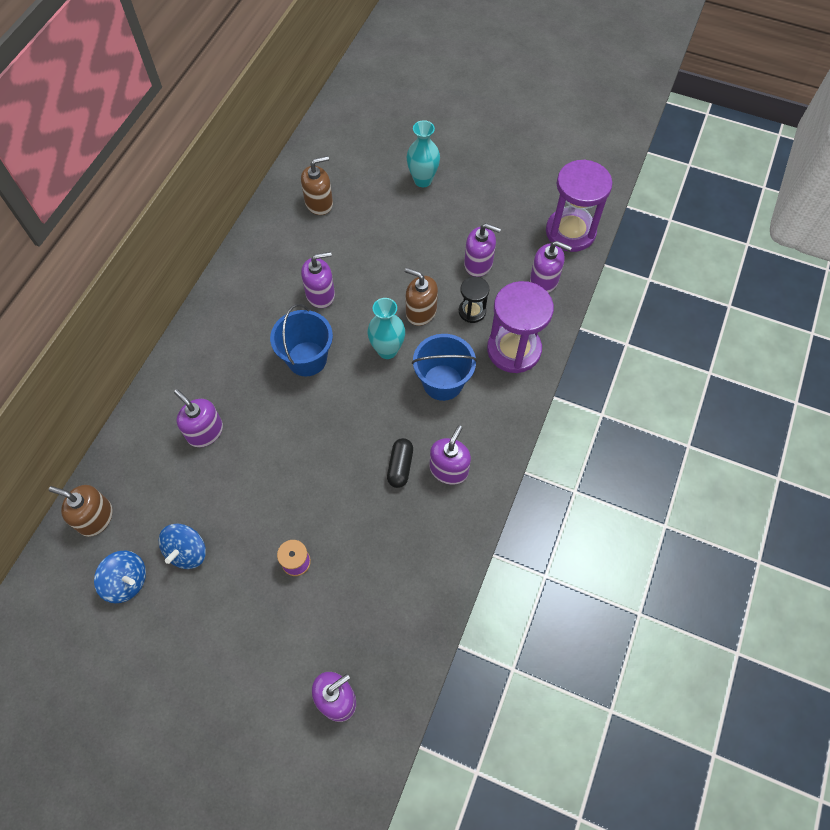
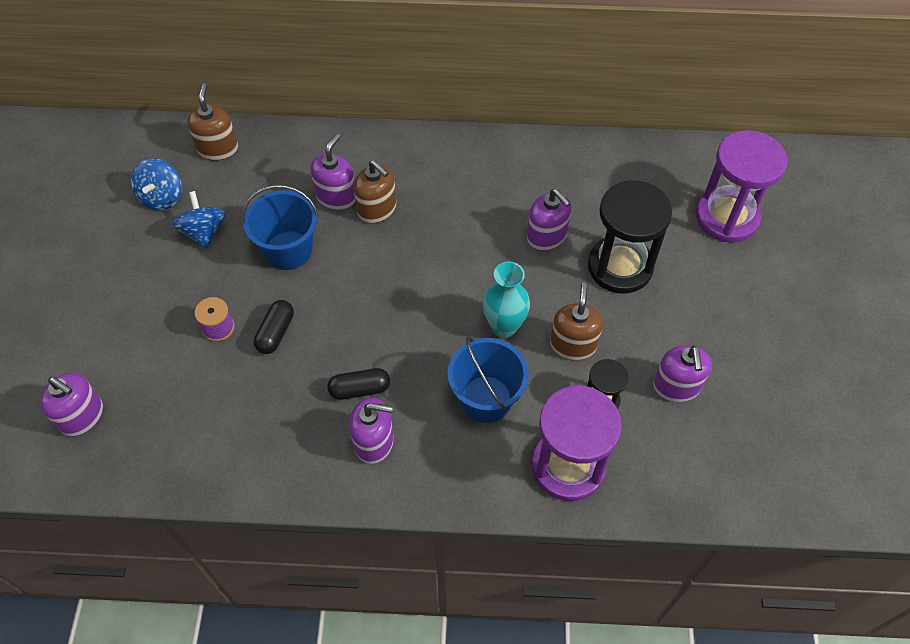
camera: 70 degrees right, 5 degrees down
(187, 551) = (204, 232): blue spinning top -> blue spinning top turned 75 degrees clockwise
(307, 359) = (458, 253): blue bucket -> blue bucket (288, 250)
(319, 203) = (669, 191): brown soap dispenser -> brown soap dispenser (377, 209)
(321, 516) = (276, 332): none -> black capsule
(369, 258) = (620, 266): none -> black hourglass
(423, 180) = (768, 284): turquoise vase -> none
(544, 280) = (692, 473): purple soap dispenser -> none
(570, 232) = (791, 485): purple hourglass -> purple hourglass (727, 217)

